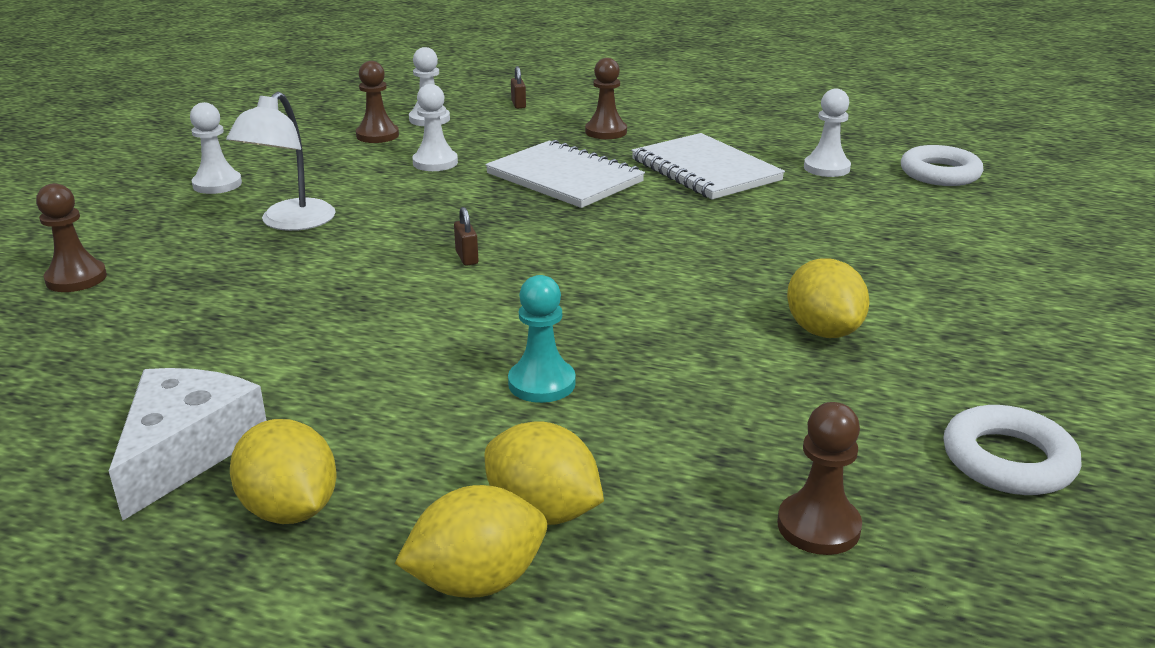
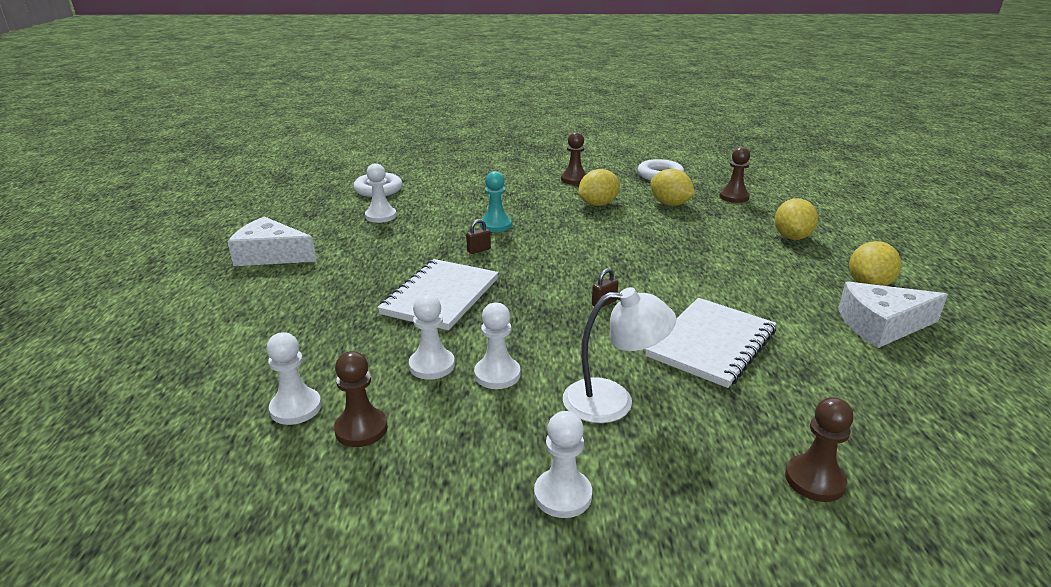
camera: 110 degrees left, 0 degrees up
(390, 184) = (497, 374): none -> white pawn
(477, 581) = (840, 241): yellow lemon -> yellow lemon (670, 204)
(518, 104) = (236, 361): brown padlock -> brown padlock (479, 250)
(541, 383) = (712, 253): turquoise pawn -> turquoise pawn (496, 225)
(606, 132) = (321, 298): brown pawn -> brown pawn (574, 179)
(705, 170) = (400, 250): white notebook -> white notebook (711, 344)
(727, 116) = (271, 255): none -> white cheese

